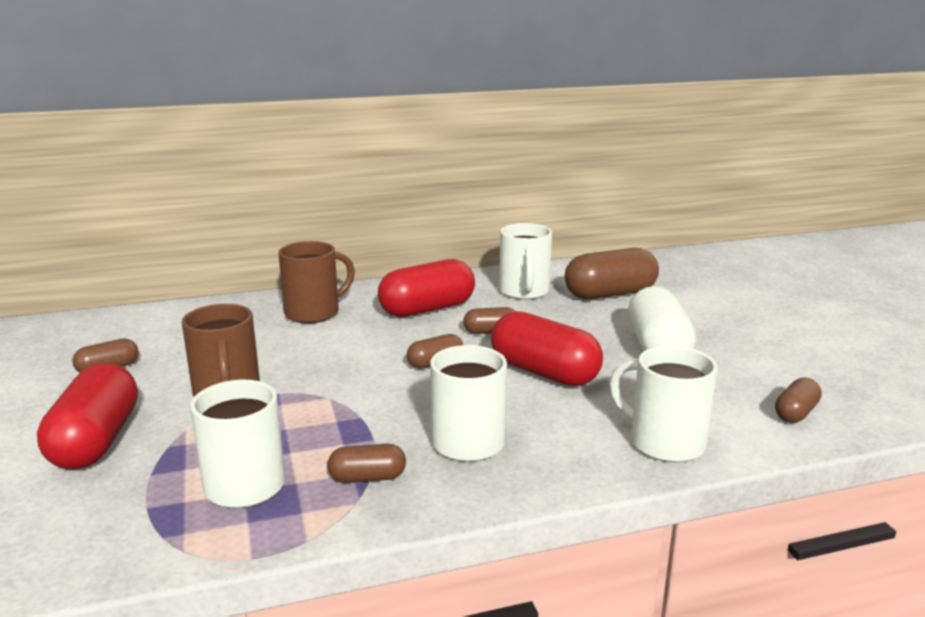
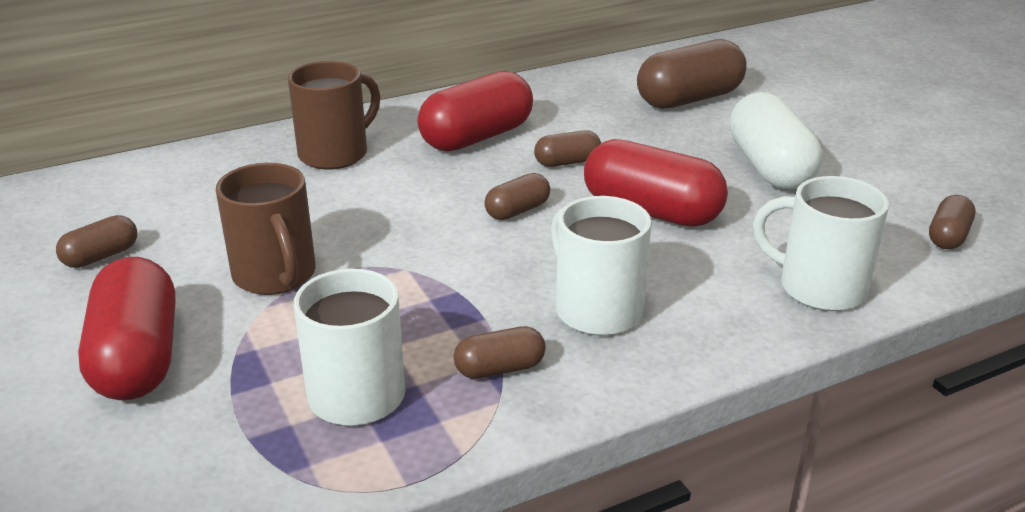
camera: 10 degrees left, 10 degrees up
(524, 292) = (586, 104): white mug -> none

